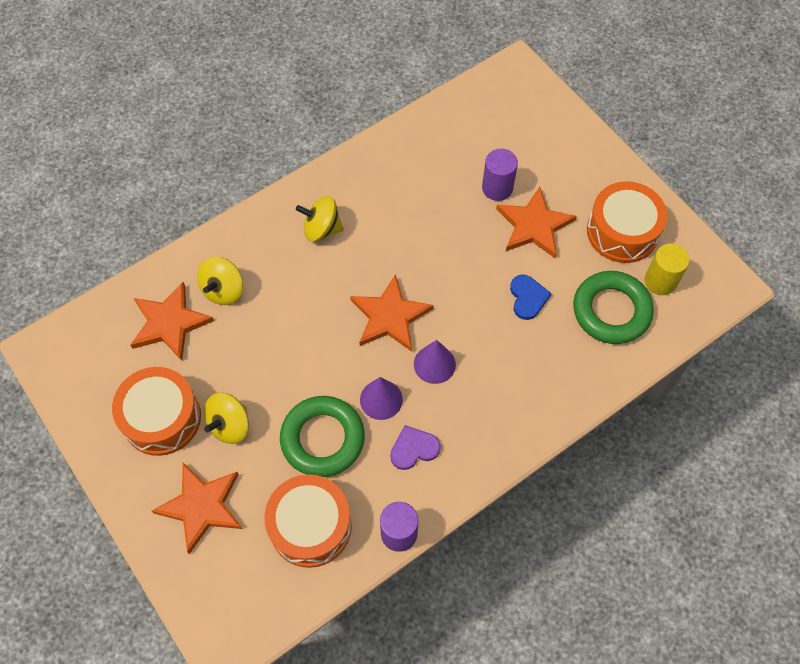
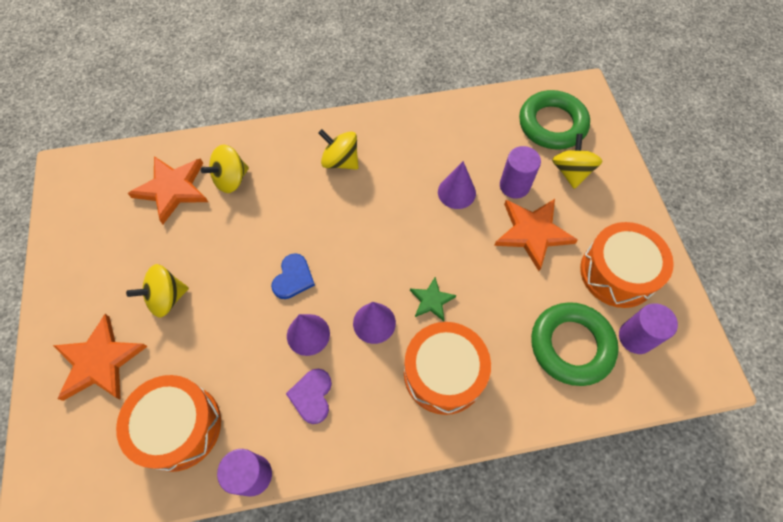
camera: 25 degrees right, 0 degrees up
(161, 418) = (117, 266): orange drum -> orange drum (443, 373)
(322, 439) = (236, 347): green ring -> green ring (552, 124)
(390, 316) = (357, 261): orange star -> none
(414, 449) = (312, 396): purple heart -> purple heart turned 90 degrees counterclockwise
(447, 215) = (456, 192): none -> purple cone
(475, 323) = (431, 300): none -> green star
(528, 298) = (494, 298): blue heart -> blue heart (293, 278)
(542, 154) = (571, 172): none -> yellow spinning top
(660, 281) = (635, 337): yellow cylinder -> purple cylinder

